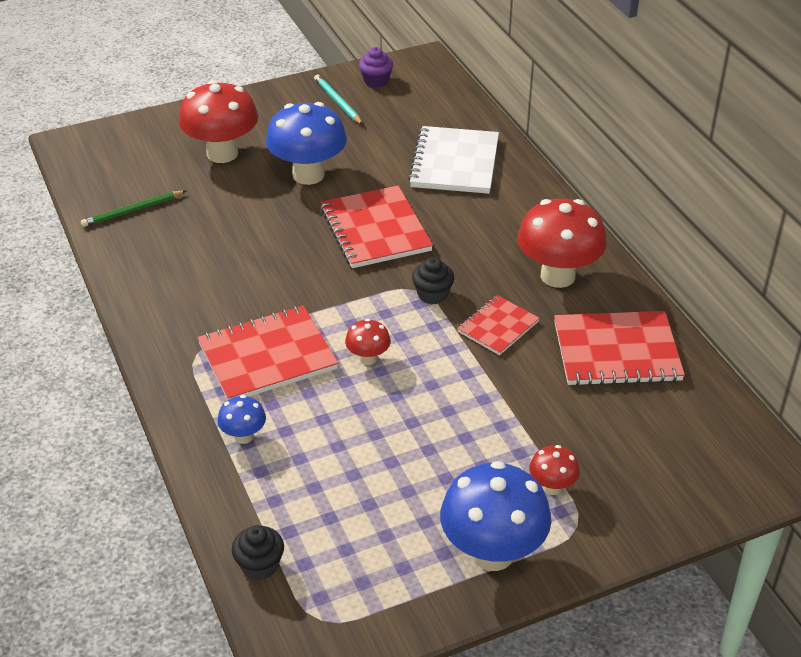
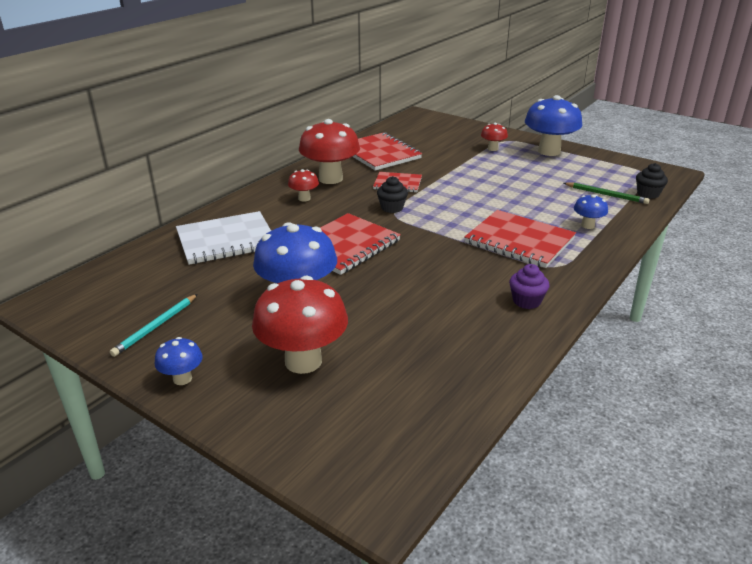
camera: 120 degrees left, 10 degrees down
(132, 211) = (446, 375): green pencil -> green pencil (606, 195)
(259, 101) = (182, 379): none -> blue mushroom
(368, 358) = (474, 210): red mushroom -> red mushroom (304, 198)
(376, 81) = (100, 318): purple cupcake -> purple cupcake (526, 301)

